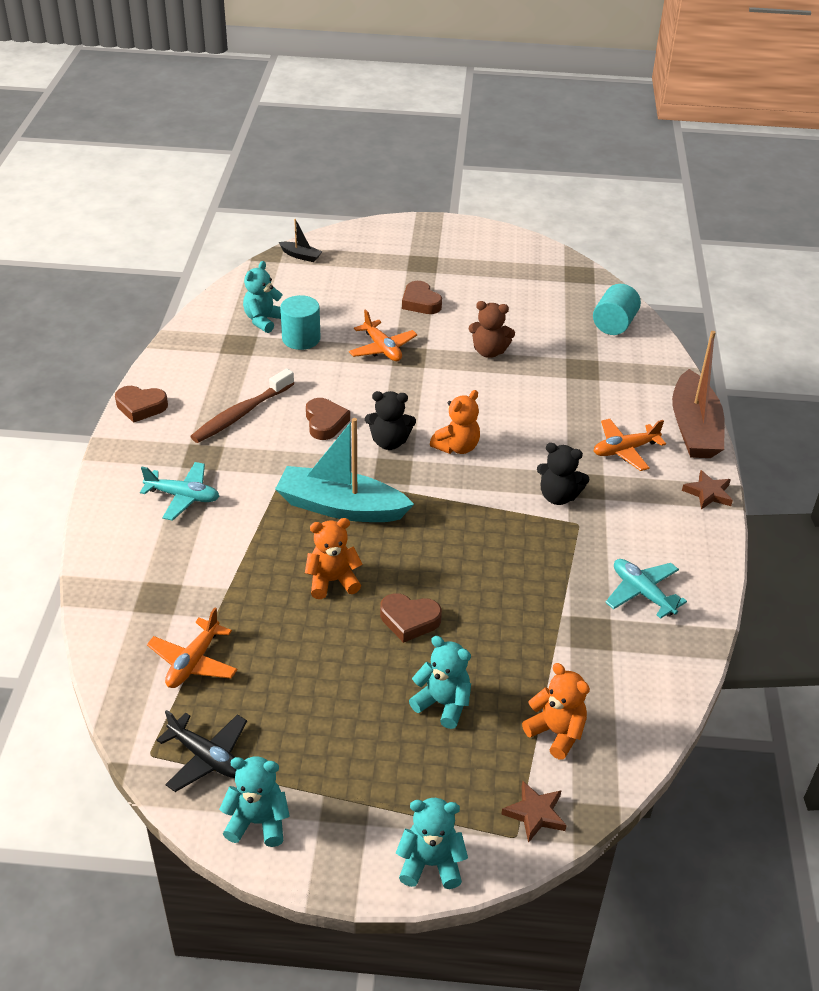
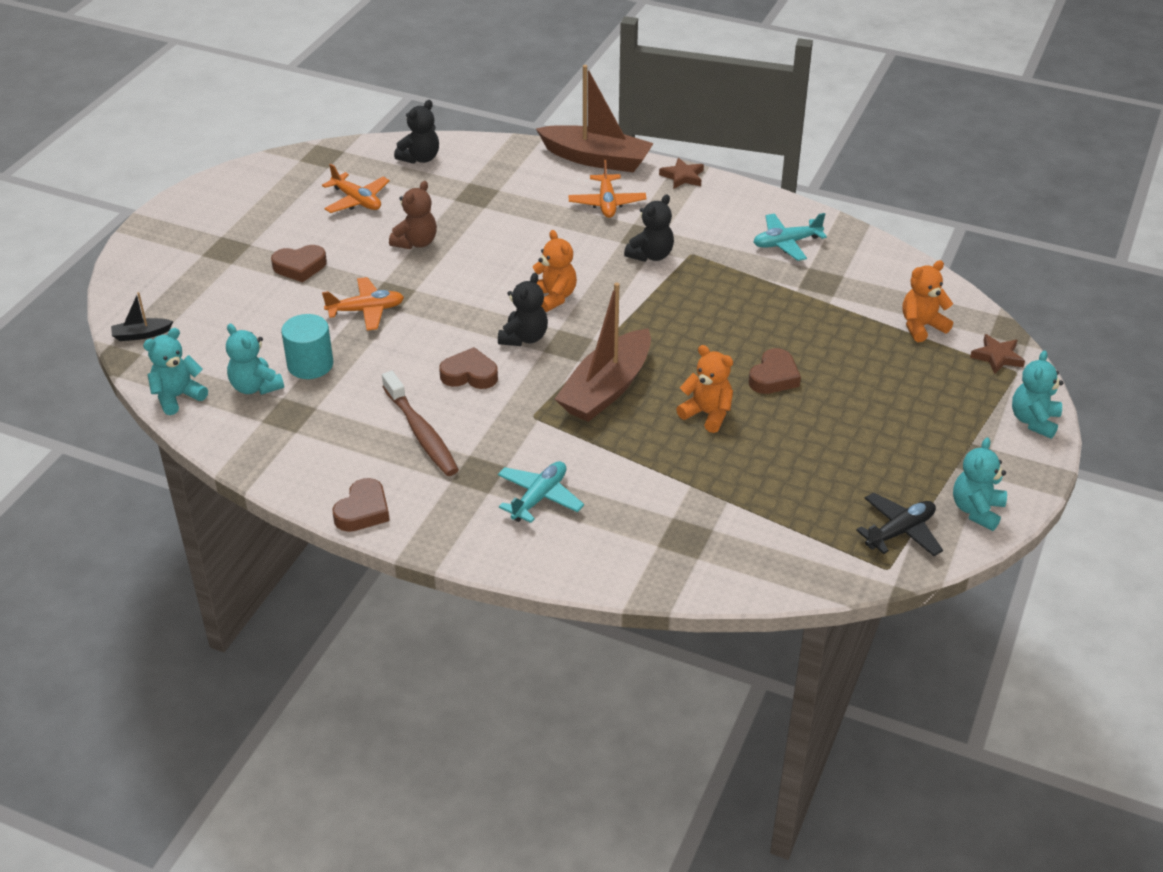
camera: 70 degrees left, 0 degrees up
(193, 662) = (782, 524): orange plane -> orange plane (357, 200)
(301, 256) = (141, 334): black boat -> black boat turned 150 degrees counterclockwise
(332, 581) = (707, 414): orange teddy bear -> orange teddy bear turned 120 degrees clockwise
(340, 507) = (606, 389): turquoise boat -> brown boat
(443, 704) = (876, 379): turquoise teddy bear -> turquoise teddy bear (178, 397)
(614, 324) = (420, 158): turquoise cylinder -> black teddy bear

